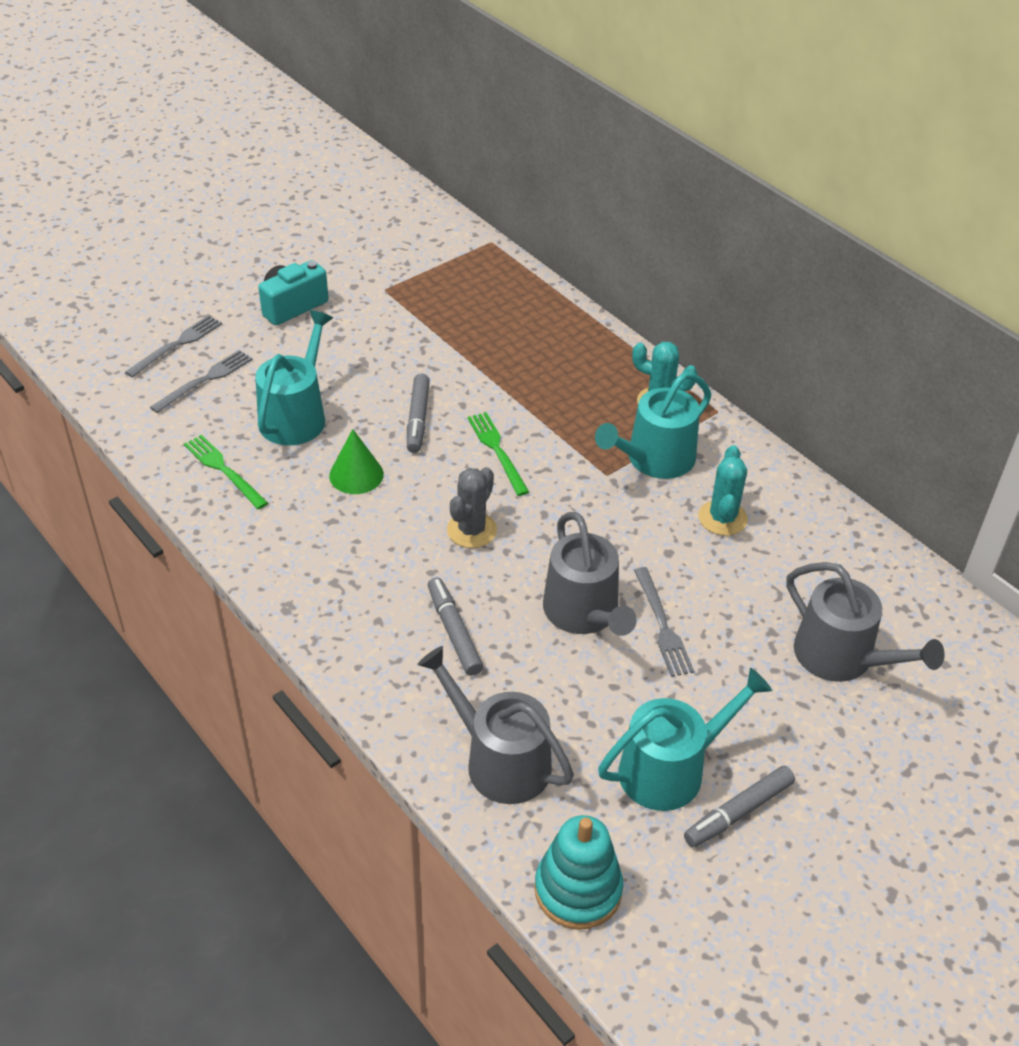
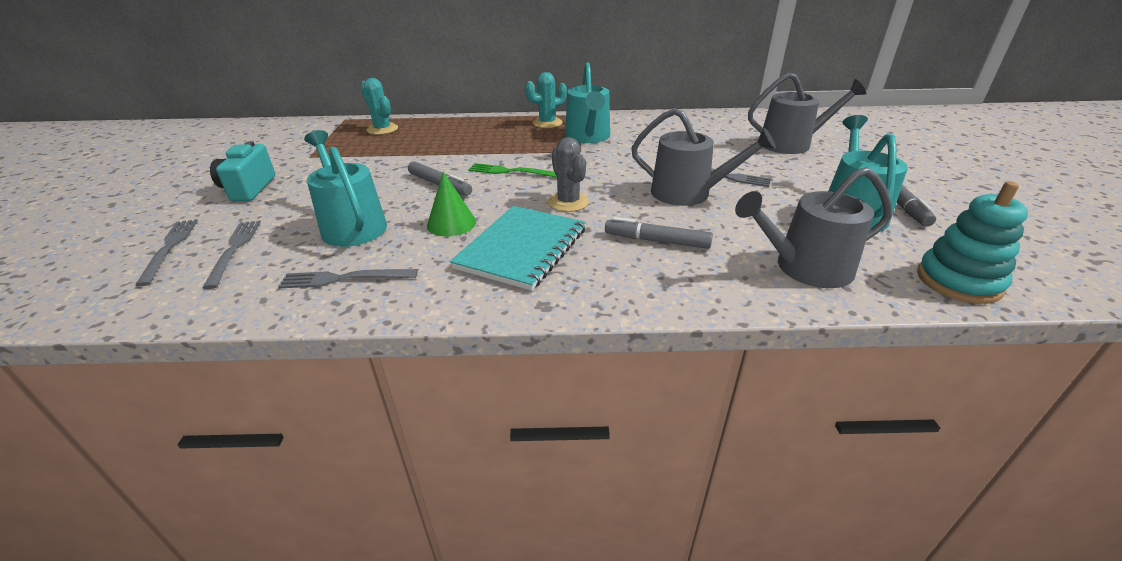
camera: 50 degrees left, 10 degrees down
(224, 470) = (344, 278): green fork -> grey fork
(357, 546) = (522, 248): none -> turquoise notebook
(722, 518) = (656, 137): turquoise cactus -> turquoise cactus (382, 129)

